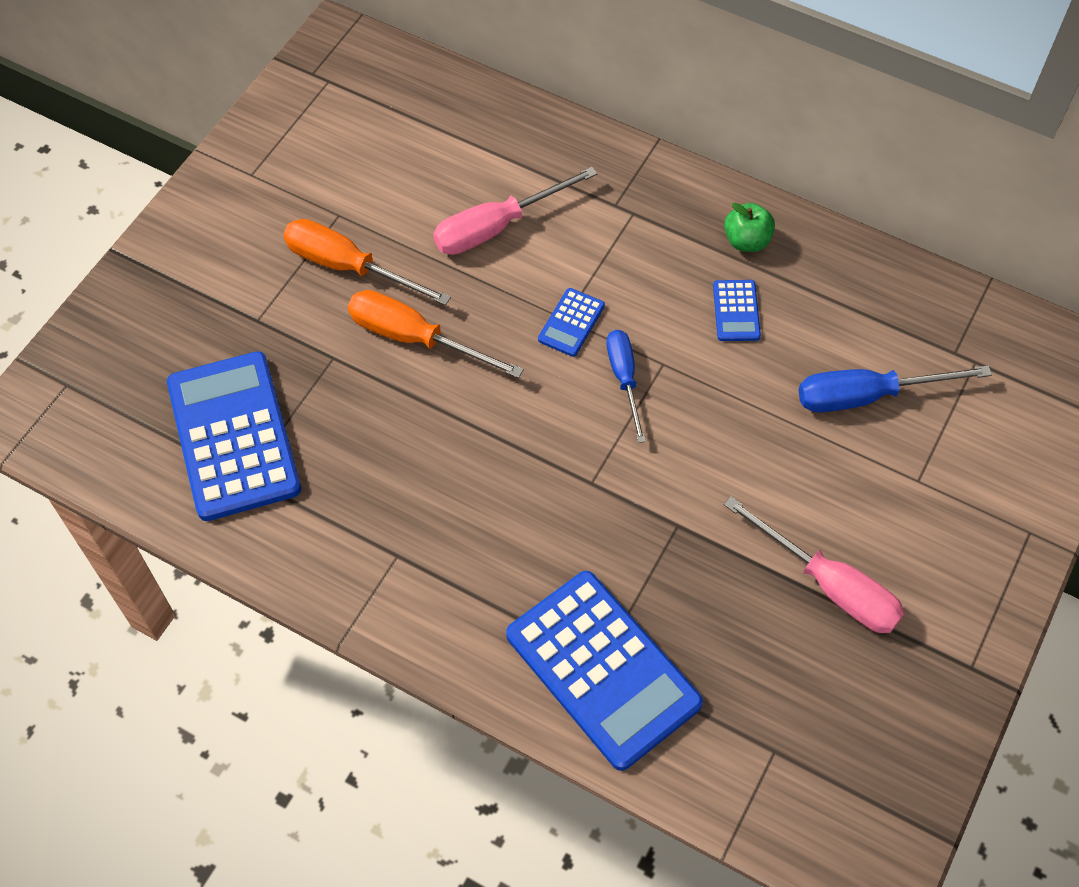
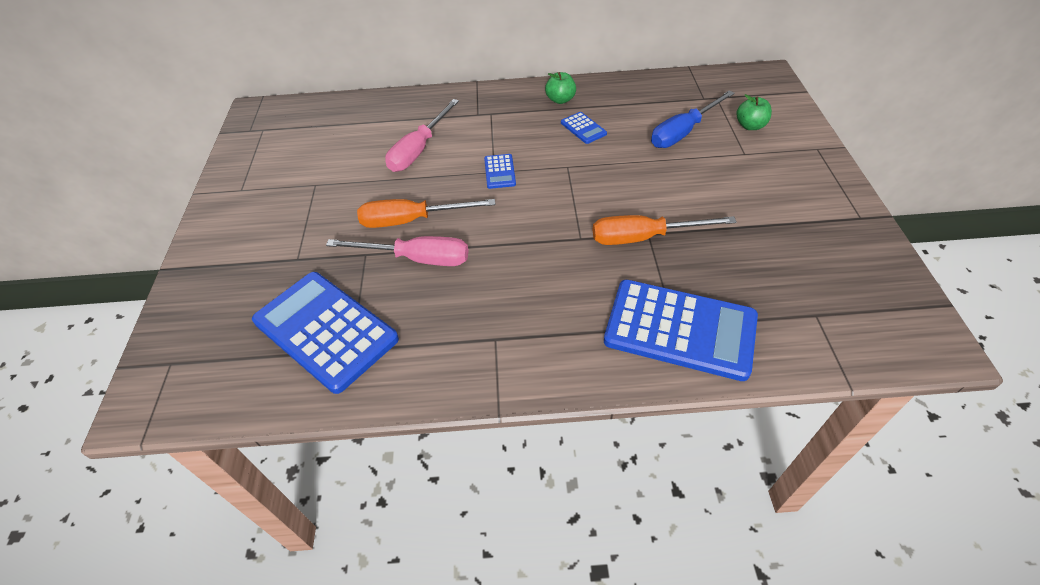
camera: 30 degrees left, 10 degrees down
(349, 267) = (341, 205): orange screwdriver -> orange screwdriver (644, 237)
(624, 379) = (553, 182): blue screwdriver -> none
(828, 585) = (753, 219): pink screwdriver -> pink screwdriver (416, 259)
(973, 440) = (750, 126): none -> green apple

